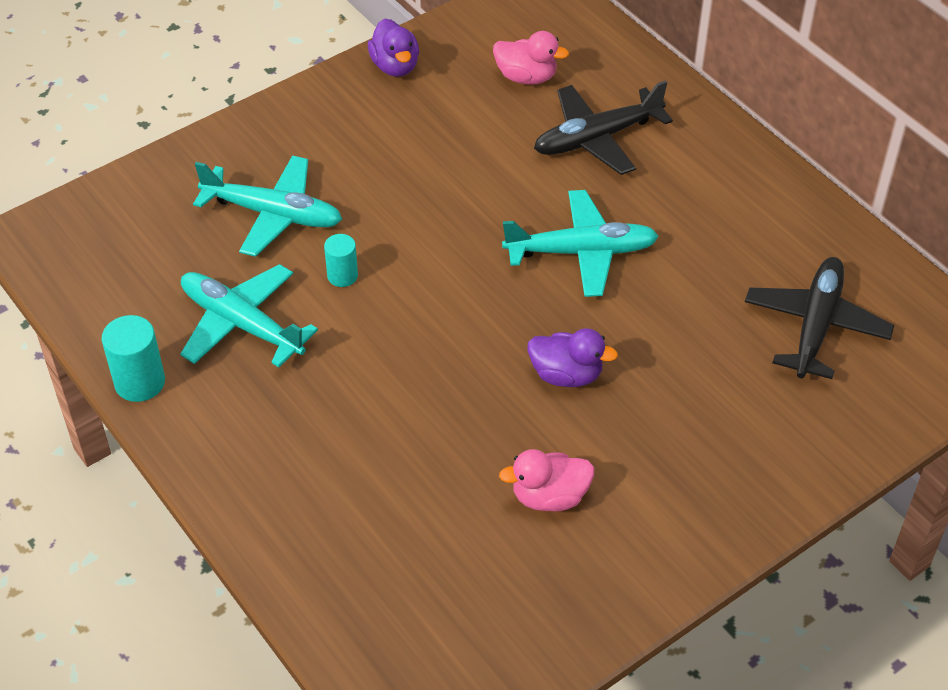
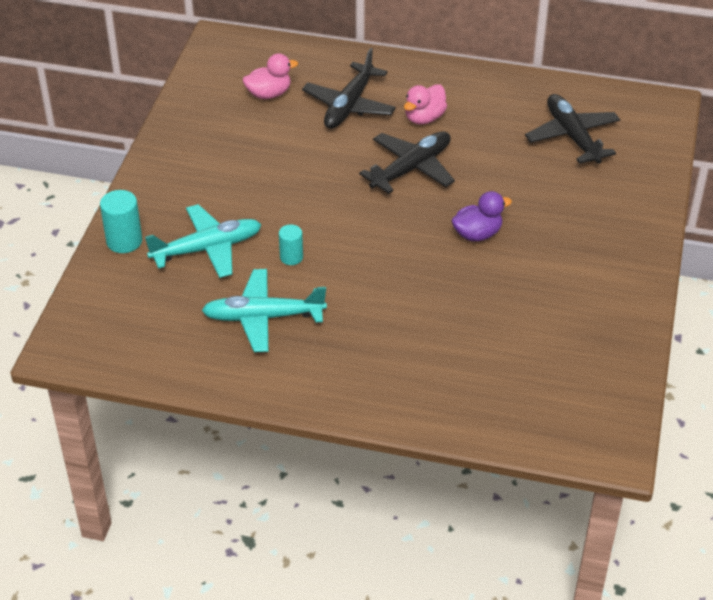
camera: 40 degrees left, 5 degrees down
(140, 382) = (240, 385): turquoise cylinder -> turquoise cylinder (124, 241)
(395, 66) = (181, 128): purple duck -> none
(549, 497) = (540, 298): pink duck -> pink duck (424, 118)
(581, 252) = (411, 169): turquoise plane -> black plane

